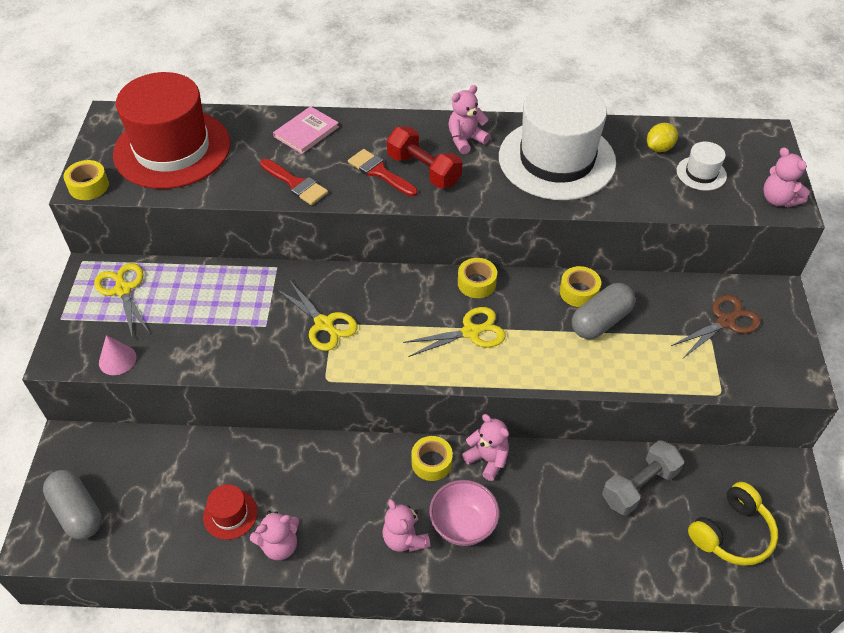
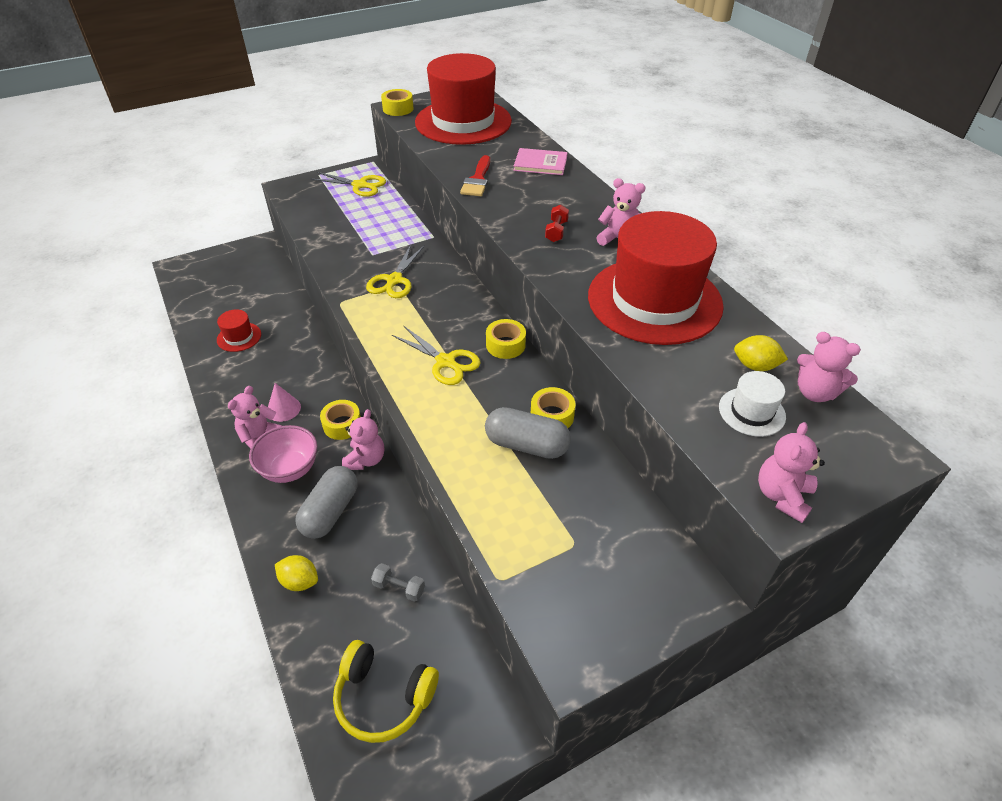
camera: 60 degrees right, 5 degrees down
(77, 512) = (210, 272): grey capsule -> grey capsule (330, 511)
(117, 360) = (298, 208): pink cone -> pink cone (283, 409)
(123, 289) = (360, 185): yellow scissors -> yellow scissors turned 75 degrees clockwise
(279, 545) = (224, 372): pink teddy bear -> pink teddy bear (815, 392)
(379, 172) = (530, 211): red brush -> none
(424, 170) = (556, 231): red dumbbell -> red dumbbell, size x0.54
(557, 159) = (654, 300): white hat -> red hat
(598, 557) = (300, 581): none -> yellow lemon
(639, 486) = (399, 587): grey dumbbell -> grey dumbbell, size x0.54
(725, 321) = (610, 553): brown scissors -> none

